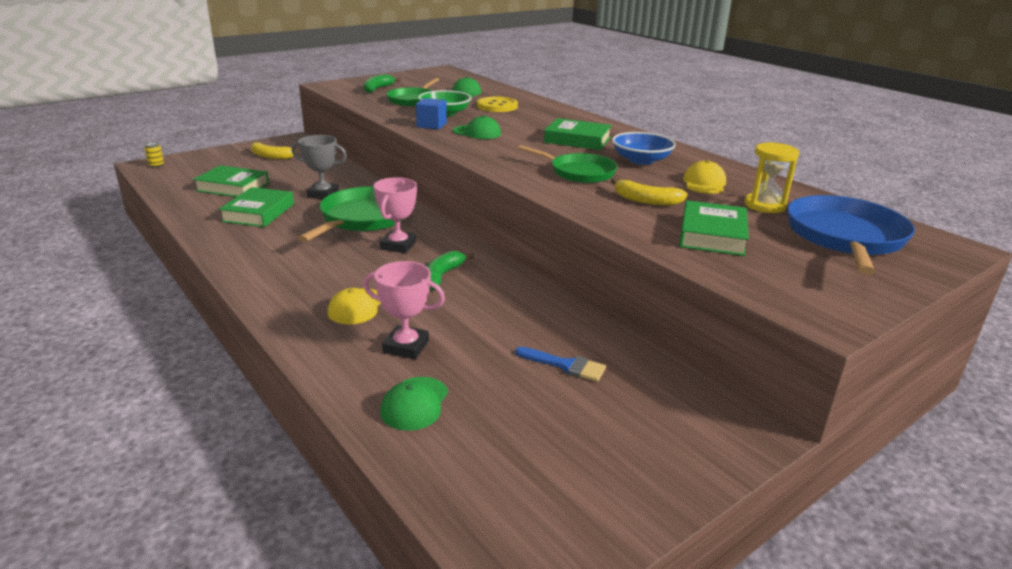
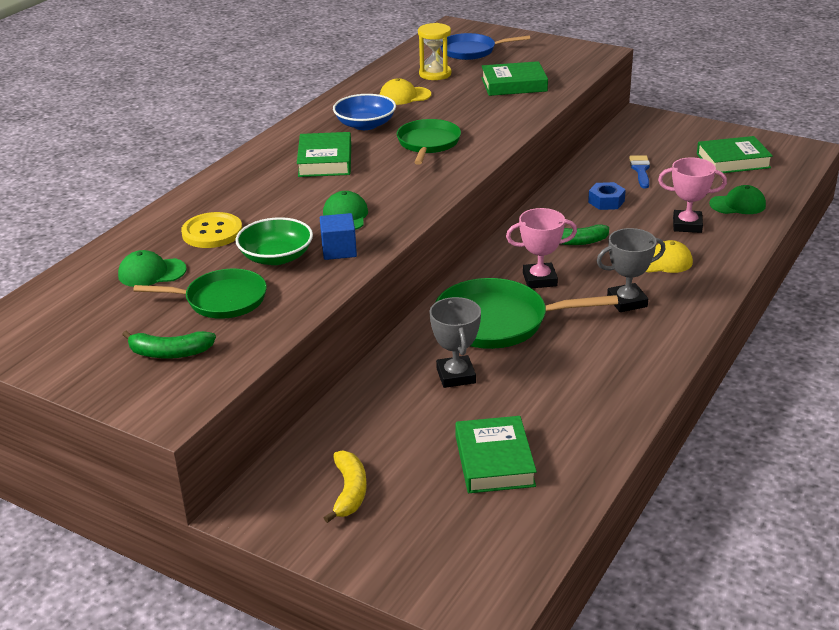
camera: 110 degrees left, 5 degrees up
(156, 165) = (477, 598): yellow can -> none
(258, 213) = (549, 397): green book -> green book (733, 161)
(320, 269) = (627, 302): none -> grey trophy
(406, 347) = (687, 225): pink trophy -> pink trophy turned 75 degrees counterclockwise
(504, 316) = (606, 201): none -> blue nut
(646, 200) = (470, 110): yellow banana -> none
(845, 237) = (471, 51): blue pan -> blue pan, size x0.66

